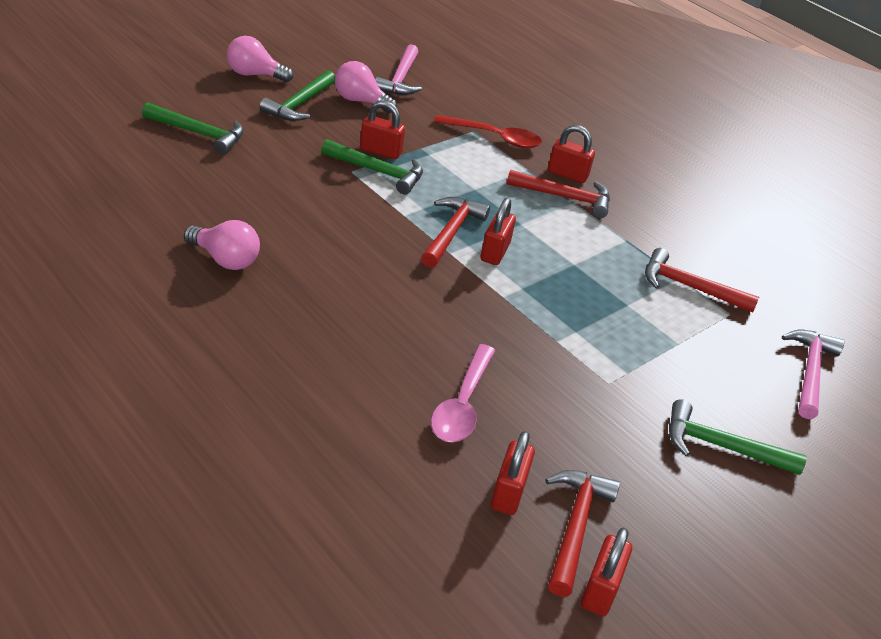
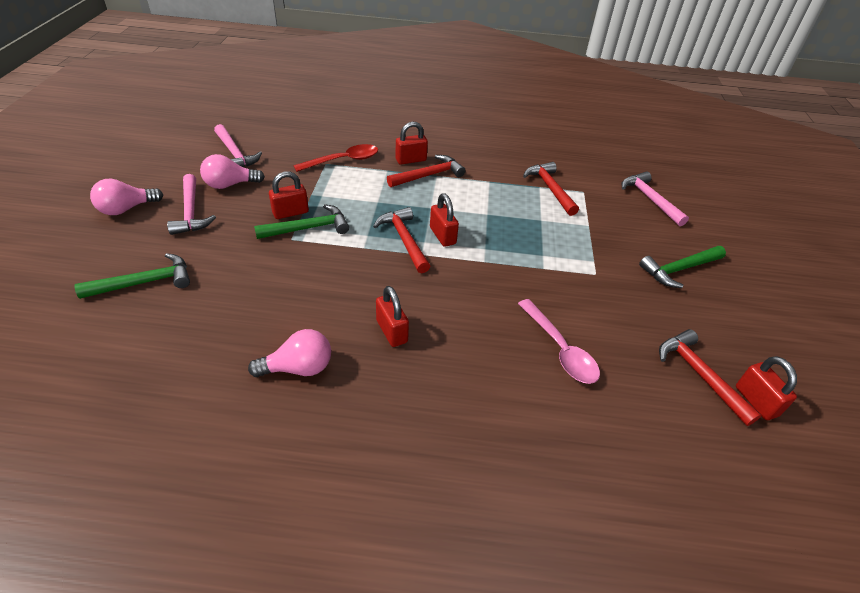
camera: 40 degrees left, 5 degrees up
(300, 104) = (191, 212): green hammer -> pink hammer
(508, 493) = (651, 384): red padlock -> red padlock (392, 331)
(689, 287) = (550, 189): red hammer -> red hammer turned 90 degrees clockwise

